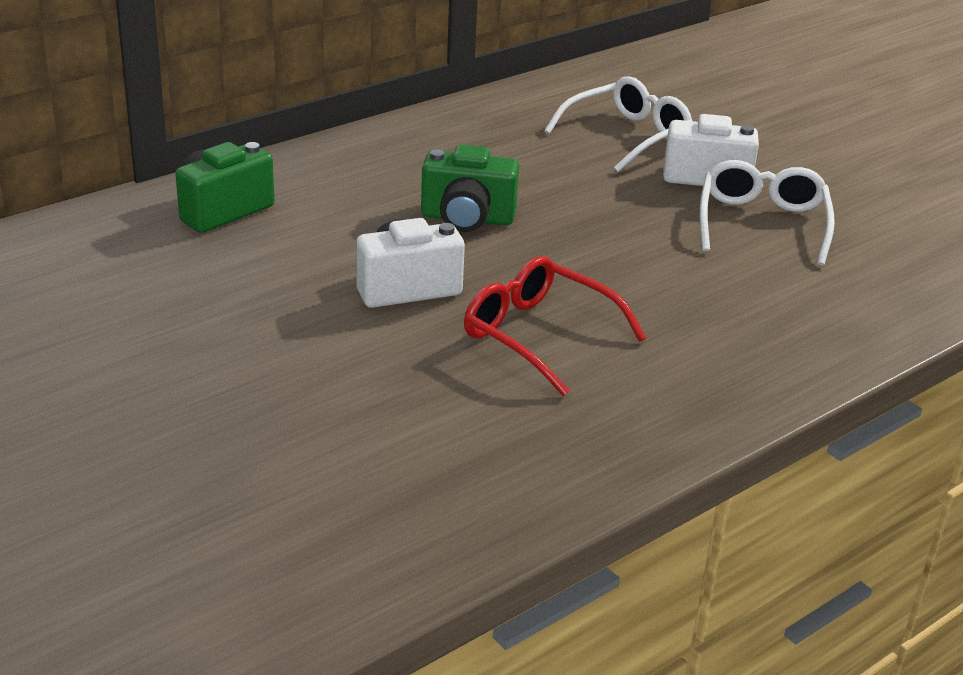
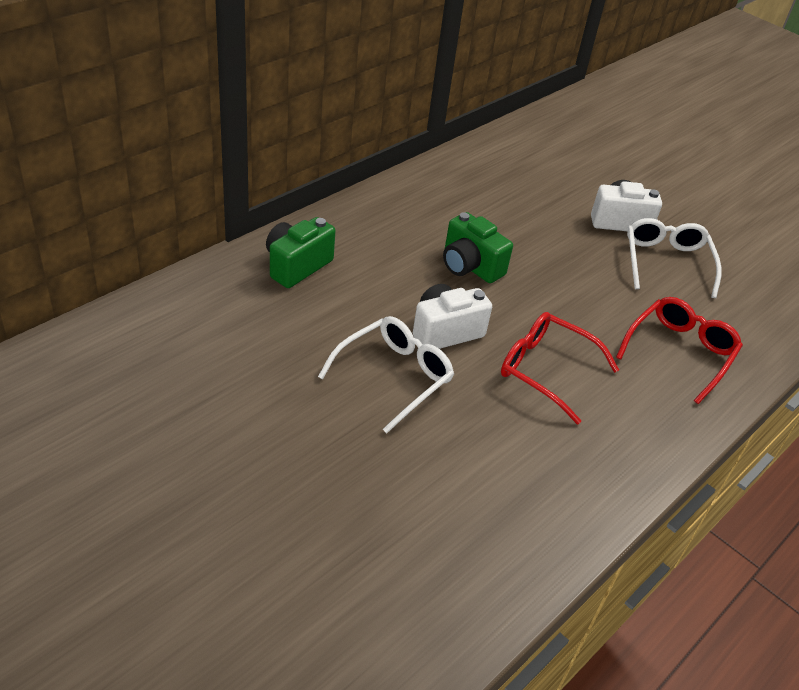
camera: 10 degrees left, 10 degrees up
(467, 218) = (470, 266): green camera -> green camera turned 45 degrees clockwise
(627, 136) = (558, 187): white glasses -> white glasses (394, 377)
(748, 324) = (679, 352): none -> red glasses

